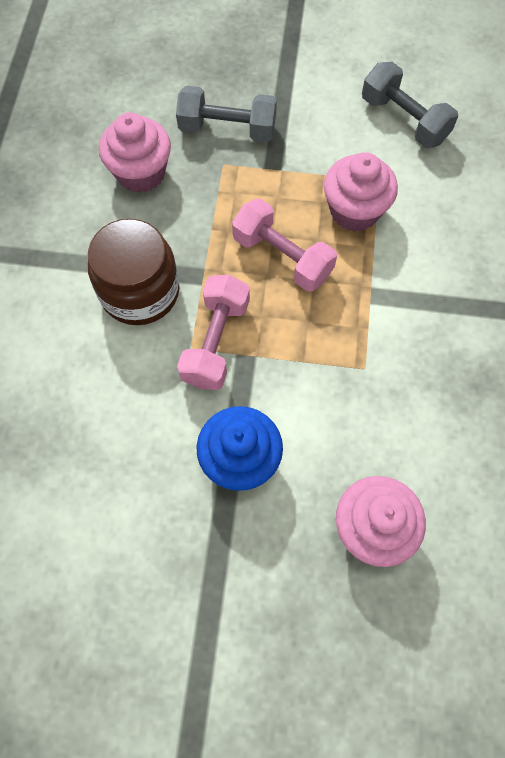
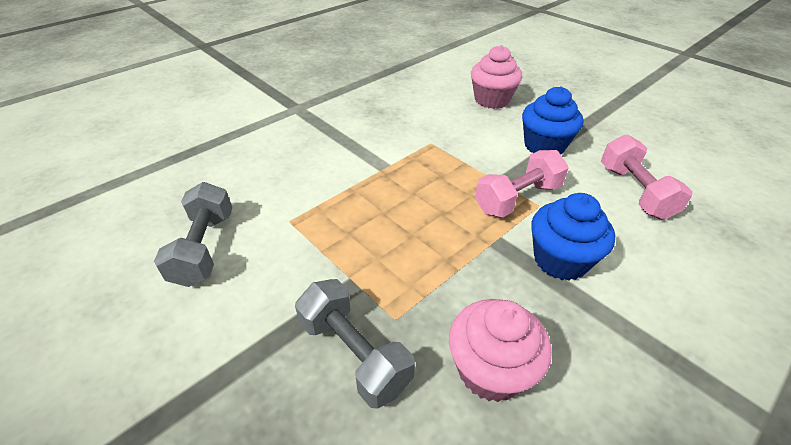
camera: 140 degrees left, 25 degrees down
(140, 291) = (560, 260): brown jar -> blue cupcake
(282, 257) = (420, 217): pink dumbbell -> pink dumbbell (634, 191)
(354, 211) = (333, 213): pink cupcake -> none

